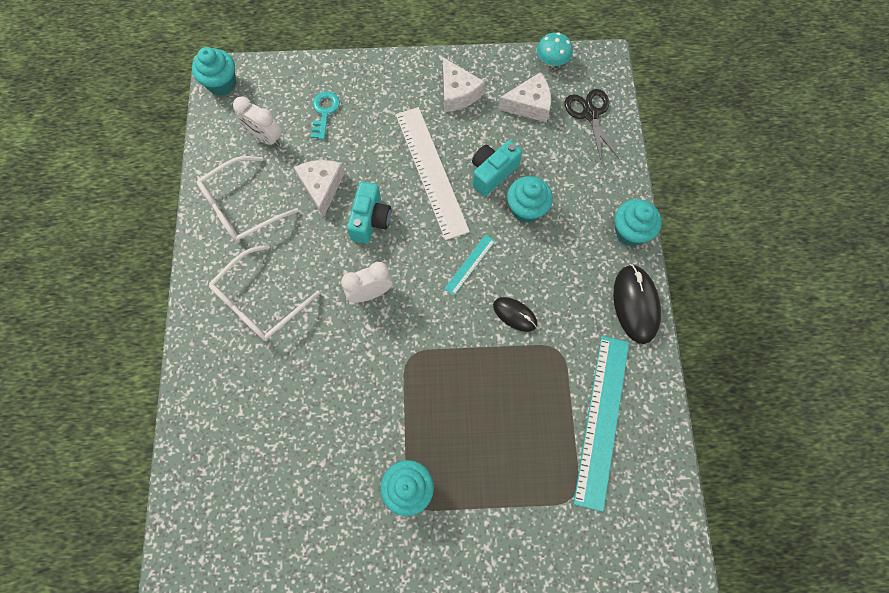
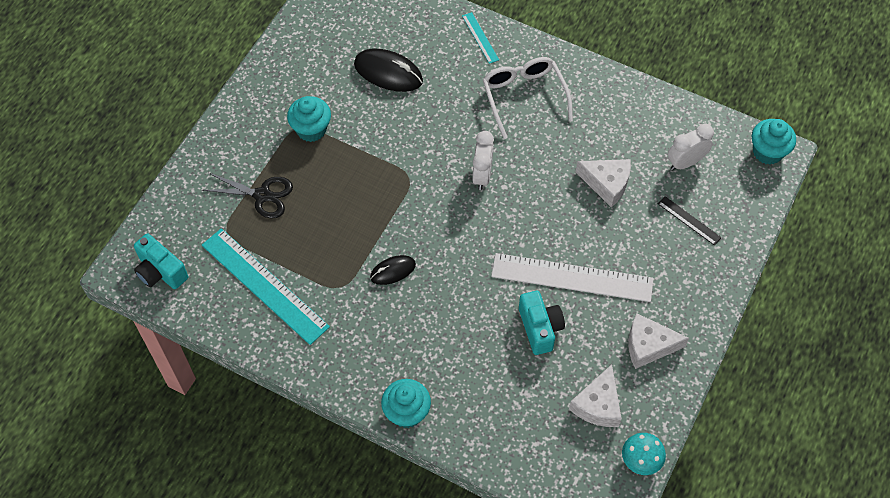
camera: 120 degrees right, 10 degrees down
(242, 207) = (621, 117): white glasses -> none
(324, 112) = (689, 220): turquoise key -> black ruler
(370, 220) = (551, 206): turquoise camera -> turquoise camera (160, 271)
(470, 264) = (460, 261): turquoise ruler -> turquoise ruler (480, 37)
(526, 209) = (485, 336): turquoise cupcake -> none
(590, 114) = (554, 457): black scissors -> black scissors (262, 195)
(635, 304) = (337, 372): black mouse -> black mouse (388, 73)

